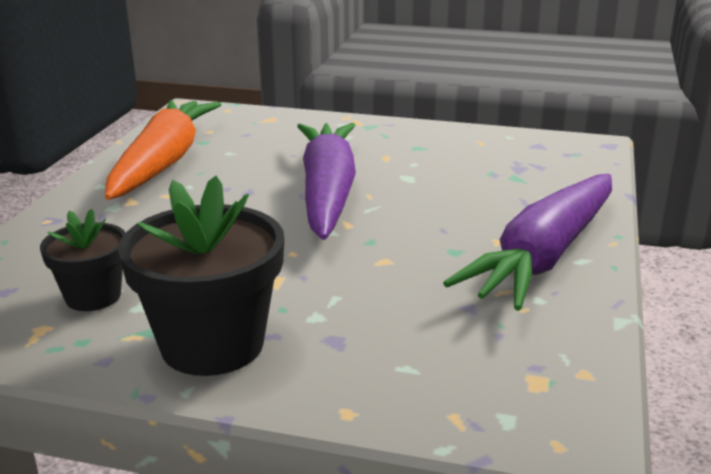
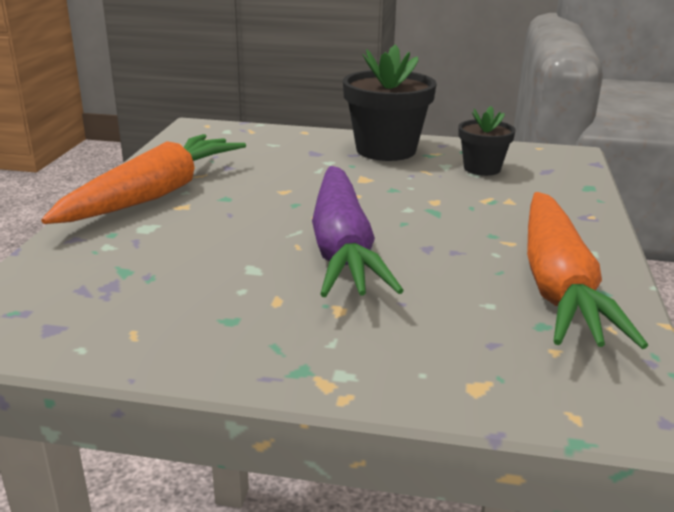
camera: 175 degrees right, 0 degrees up
(544, 256) = (154, 195): purple carrot -> orange carrot

